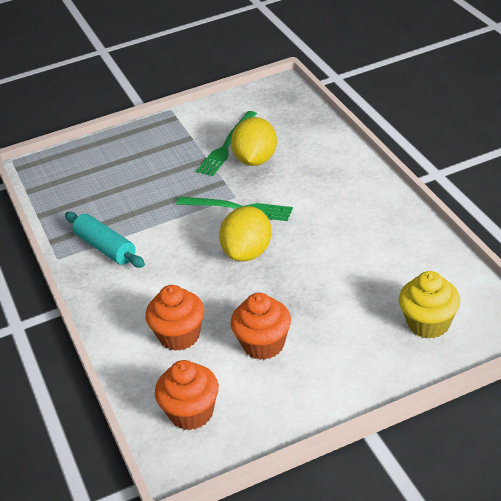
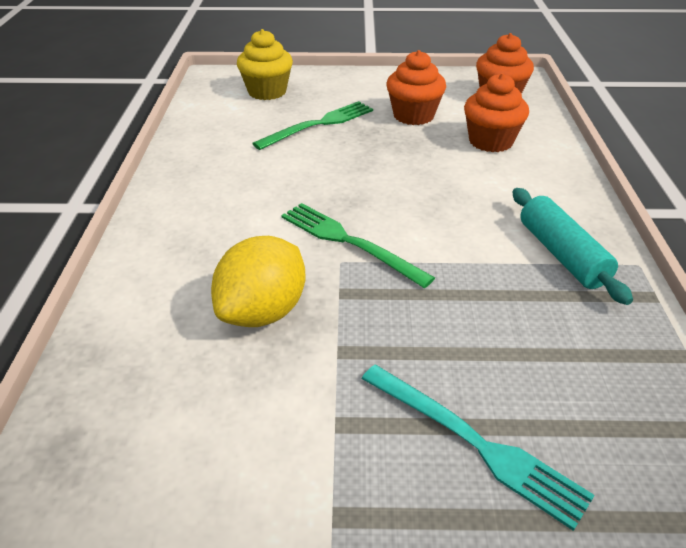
camera: 160 degrees left, 0 degrees up
(132, 151) = (475, 443): none -> turquoise fork
(227, 145) = (285, 366): green fork -> green fork (319, 125)
(248, 252) = (375, 187): yellow lemon -> none

